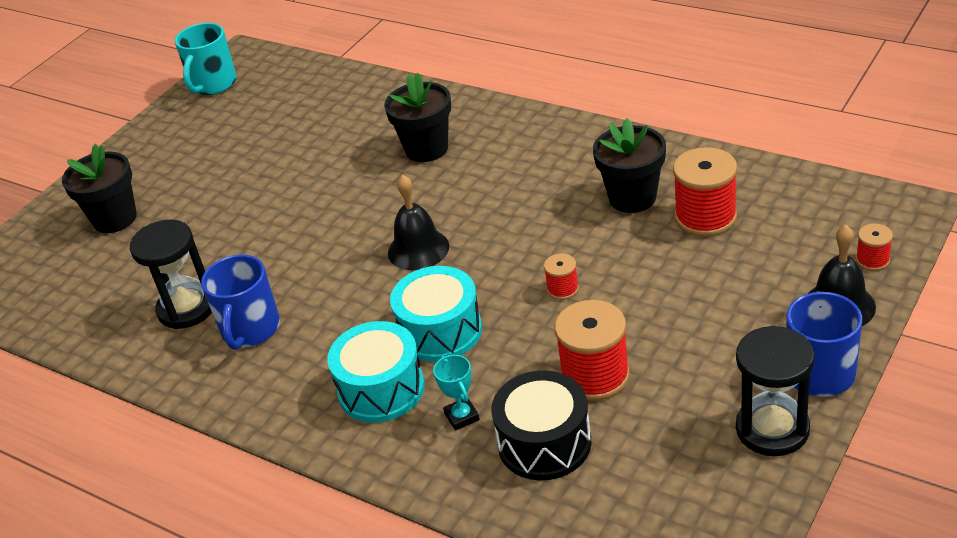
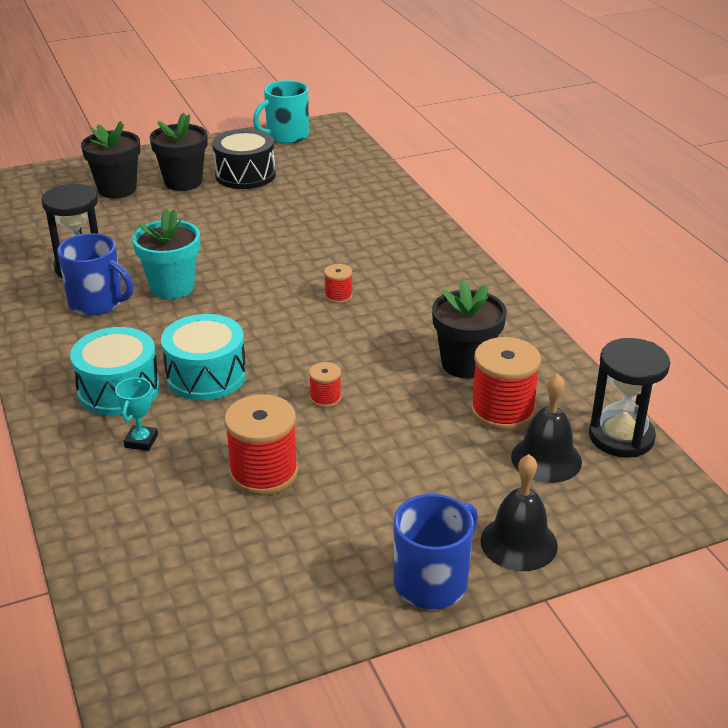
camera: 30 degrees right, 5 degrees down
(250, 329) = (97, 302): blue mug -> blue mug turned 105 degrees counterclockwise
(301, 276) = (172, 287): none -> turquoise flower pot
(418, 249) = (267, 312): black bell -> black bell (546, 459)
(426, 149) = (365, 249): black flower pot -> black flower pot (183, 182)
(544, 443) = (167, 495): black drum -> black drum (245, 175)
(772, 429) = (336, 599): black hourglass -> black hourglass (621, 437)
(872, 260) = (597, 526): red spool -> red spool (338, 296)

